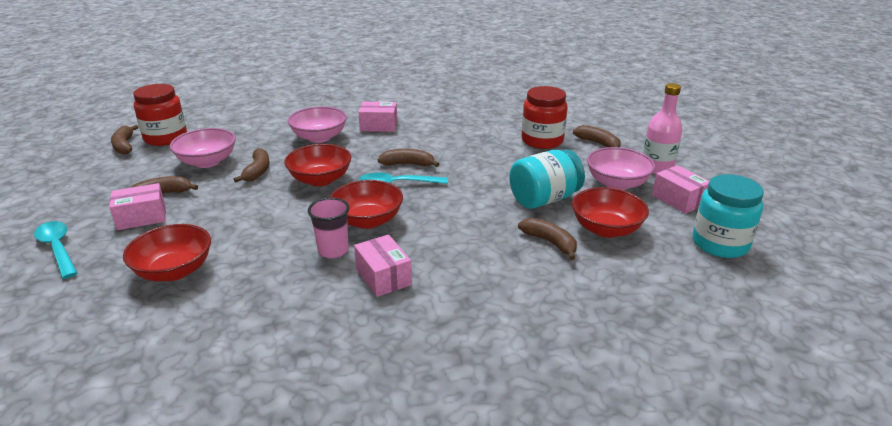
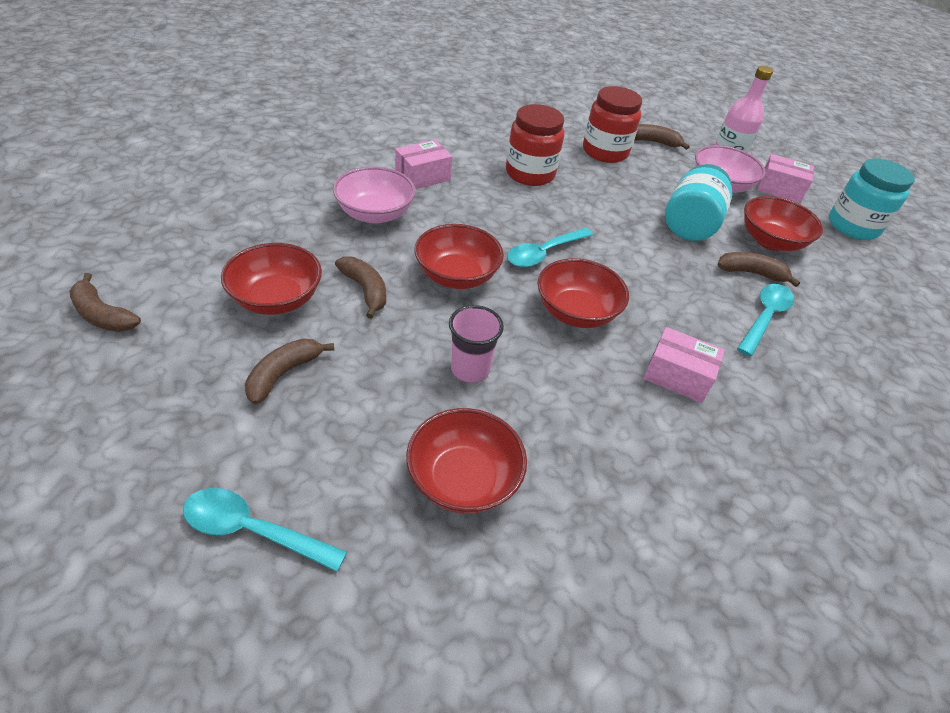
camera: 40 degrees left, 15 degrees up
(142, 217) = (307, 423): pink box -> none
(166, 138) = (154, 279): red jar -> red jar (530, 174)
(207, 162) = (277, 299): pink bowl -> red bowl
(333, 251) = (593, 366): pink cup -> pink cup (470, 369)
(408, 164) = (521, 222): brown banana -> none
(514, 271) = (764, 317): none -> turquoise spoon

